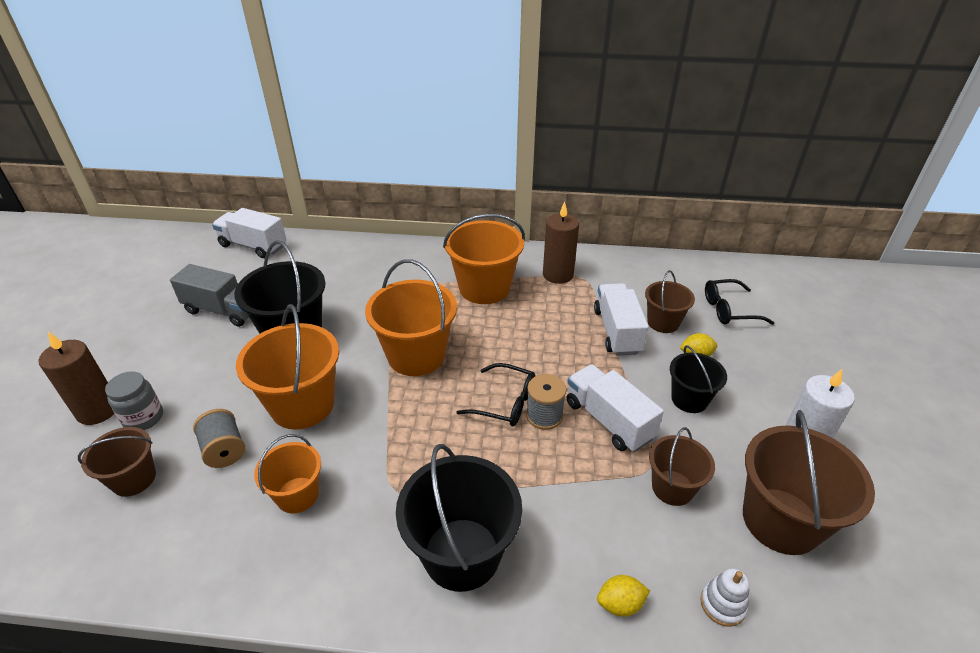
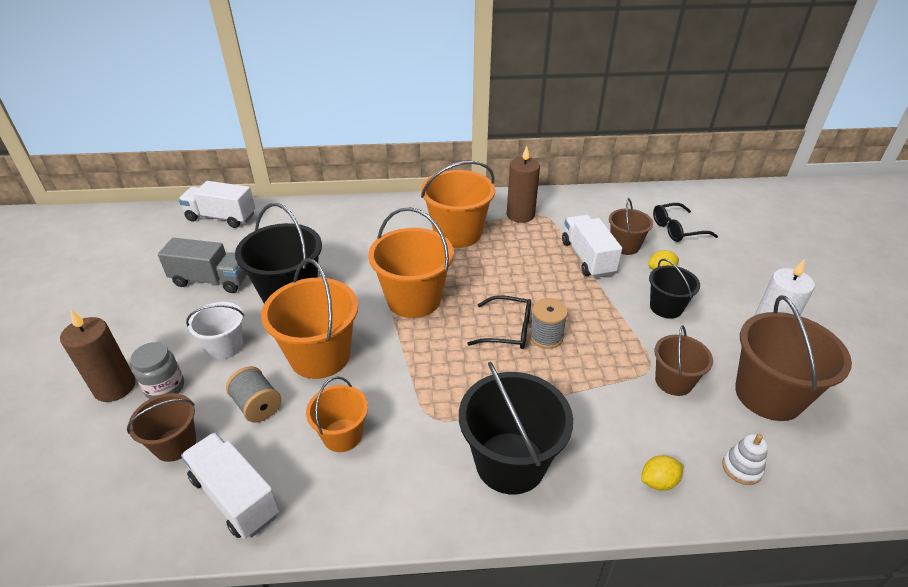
camera: 10 degrees left, 0 degrees up
(214, 382) = (225, 346): none -> white bucket
(608, 420) = (603, 333): white truck -> white truck (235, 496)

